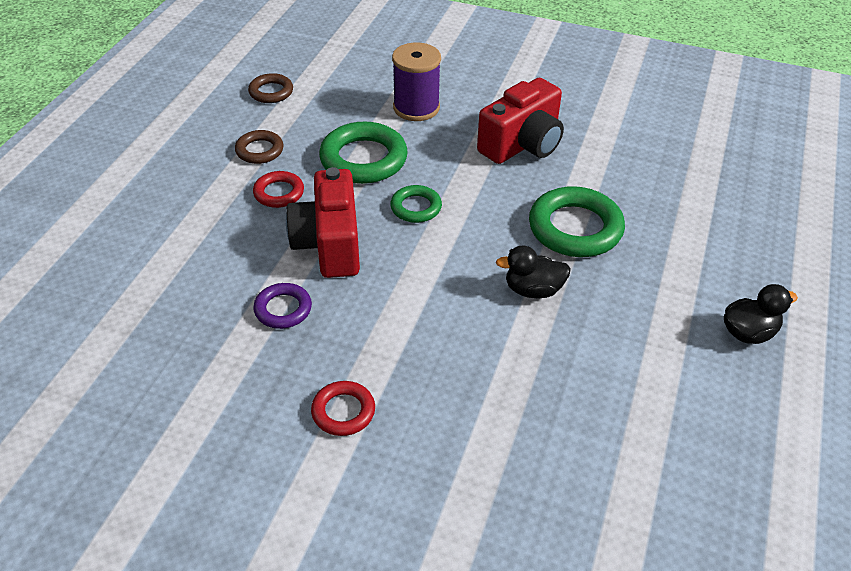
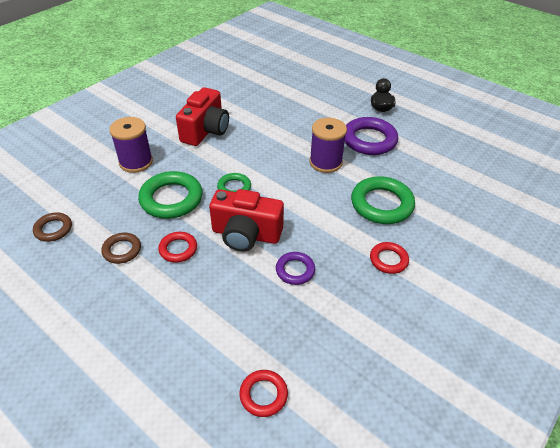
camera: 70 degrees left, 0 degrees up
(83, 328) = (263, 395): none -> red ring
(522, 144) = (205, 131): red camera -> red camera turned 45 degrees clockwise
(533, 290) = (325, 162): black duck -> purple spool
(575, 228) = (287, 134): green ring -> green ring (381, 204)
(633, 334) = (369, 140): none -> purple ring

